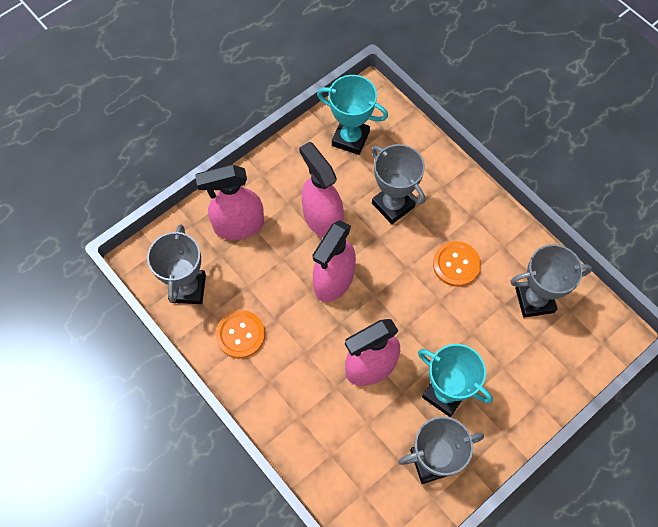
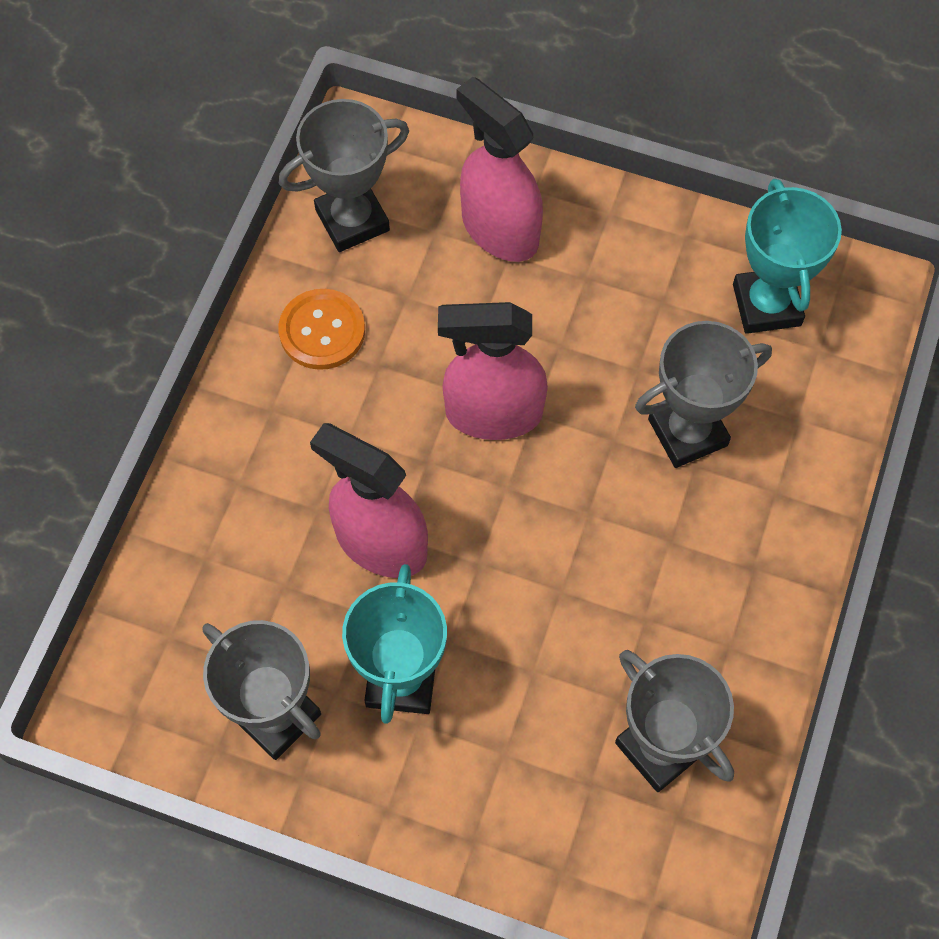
camera: 60 degrees right, 0 degrees up
(322, 219) = (590, 340): pink spray bottle -> none
(393, 205) = (687, 432): grey trophy -> grey trophy turned 45 degrees clockwise
(456, 264) = (643, 586): orange button -> none

